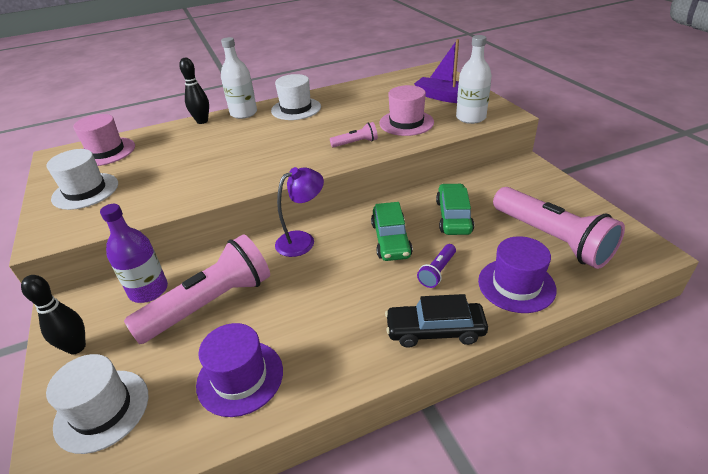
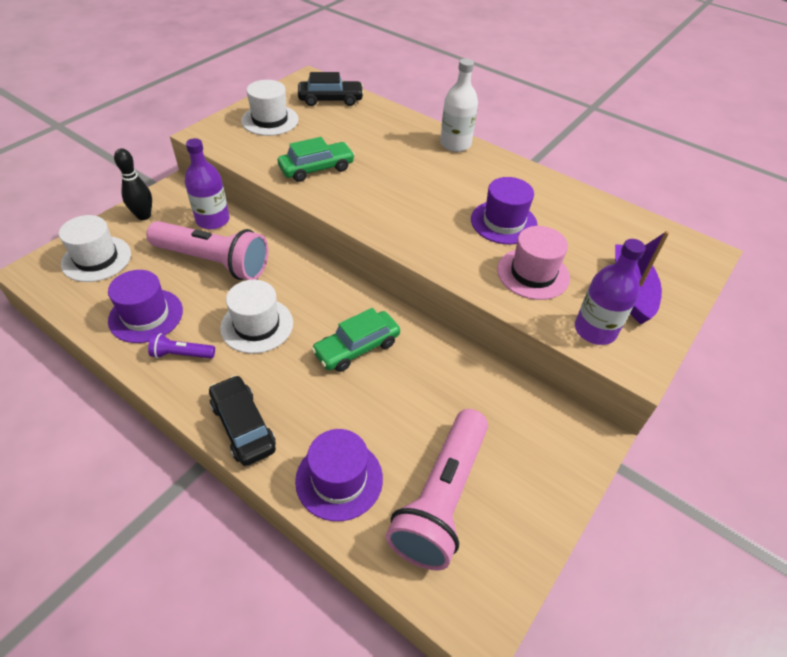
camera: 55 degrees right, 10 degrees up
(106, 152) = (330, 100): pink hat -> black car
(202, 121) = (419, 126): black bowling pin -> none
(296, 109) = (494, 175): white hat -> white hat (257, 325)
(302, 240) = (320, 282): purple lamp -> none
(348, 119) = (503, 222): none -> purple hat
(355, 143) = (456, 247): pink flashlight -> none
(437, 271) = (327, 403): purple flashlight -> purple flashlight (182, 354)
(453, 216) = (428, 389): green car -> green car (316, 169)
(471, 118) = (595, 330): white bottle -> purple bottle

